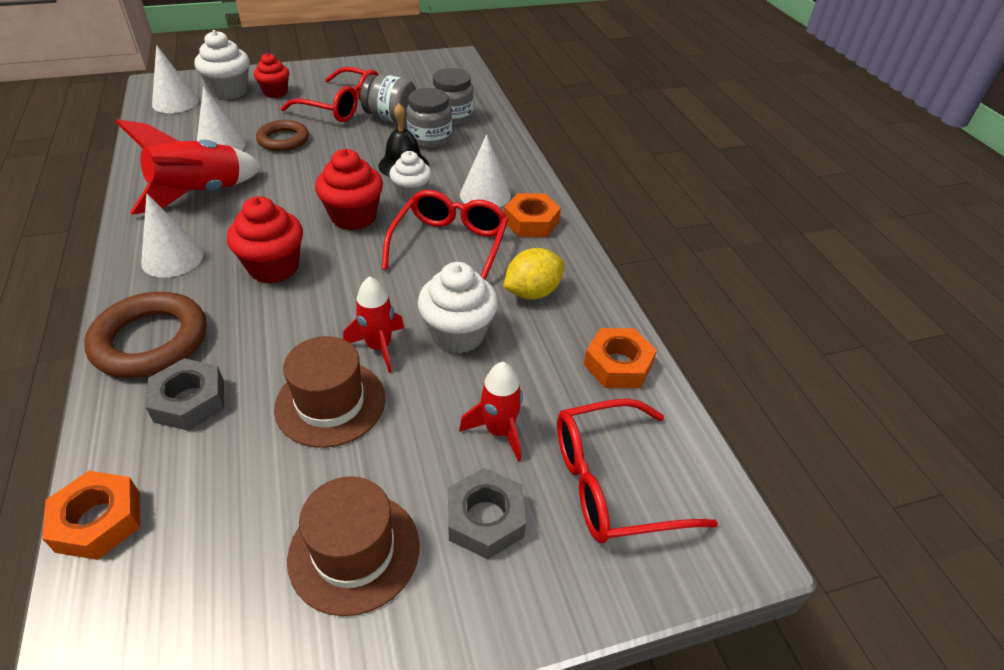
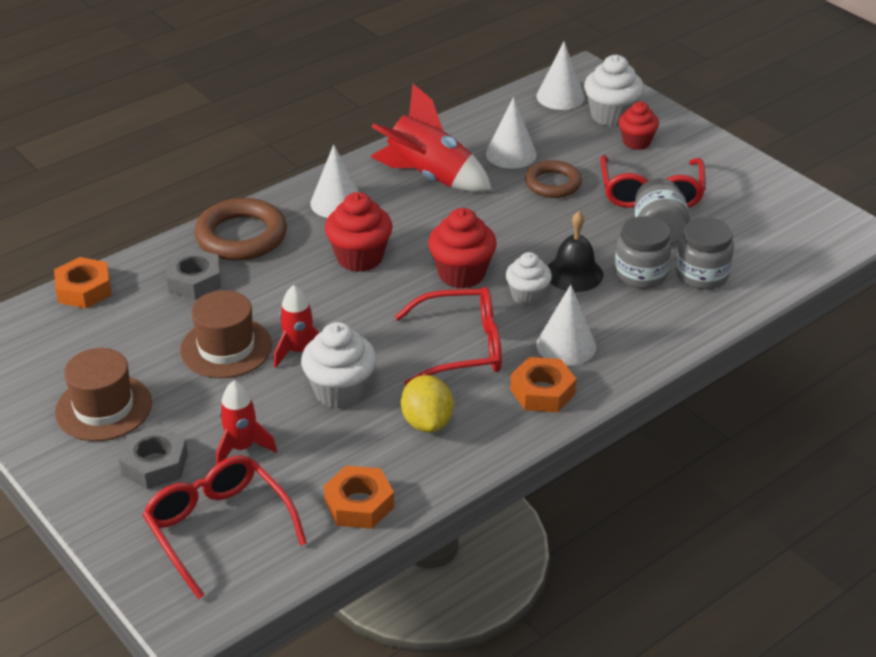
camera: 70 degrees right, 5 degrees down
(532, 292) = (427, 422): yellow lemon -> yellow lemon turned 45 degrees clockwise

